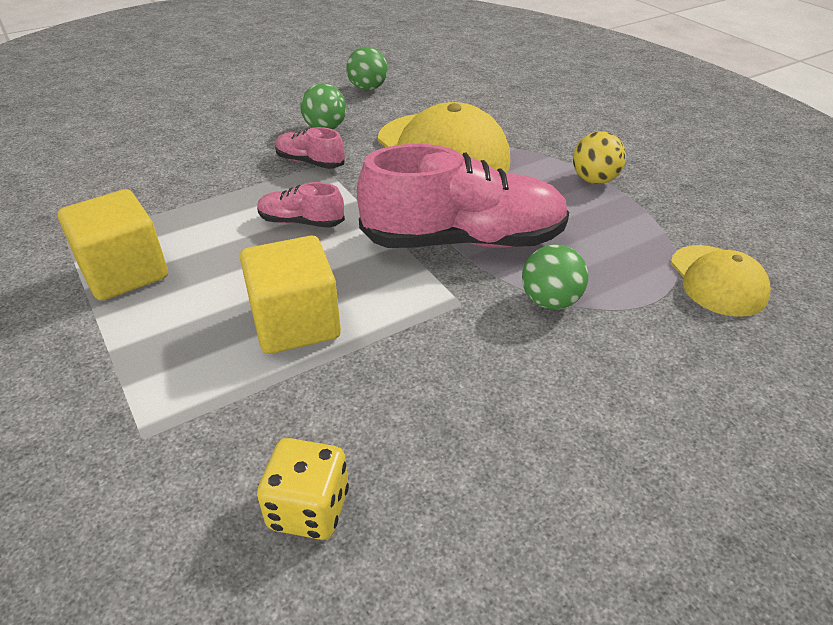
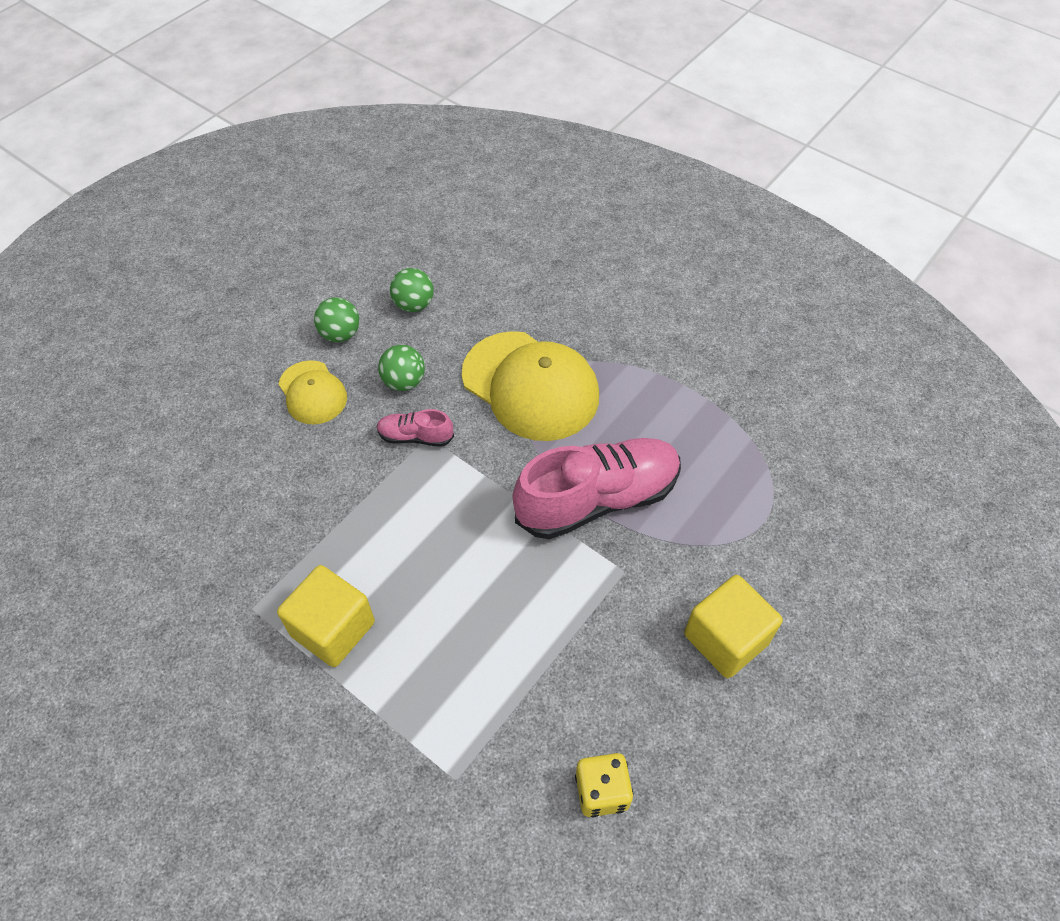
camera: 20 degrees left, 15 degrees up
(295, 323) = (507, 635): yellow cube -> yellow cube (726, 639)
(301, 222) = (450, 519): pink shoe -> none
(550, 301) = (689, 547): green ball -> green ball (340, 334)
(594, 180) = (676, 388): yellow ball -> none
(717, 280) = (803, 484): yellow cap -> yellow cap (312, 393)

